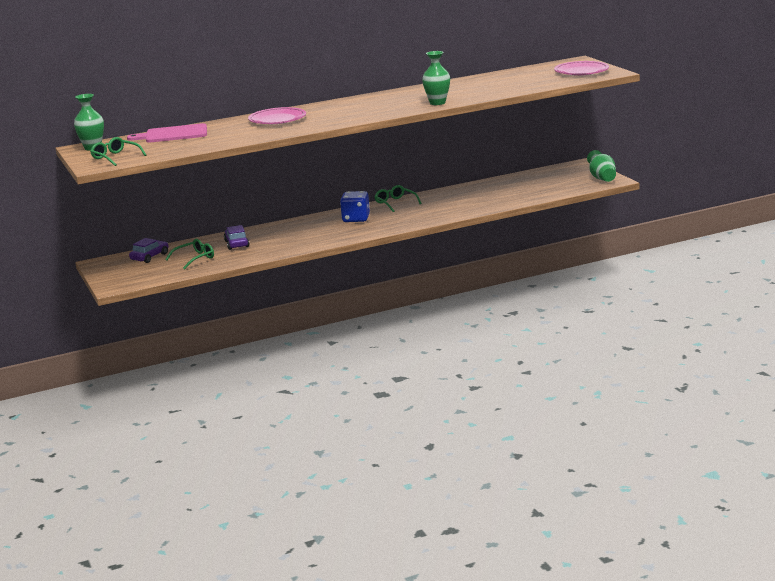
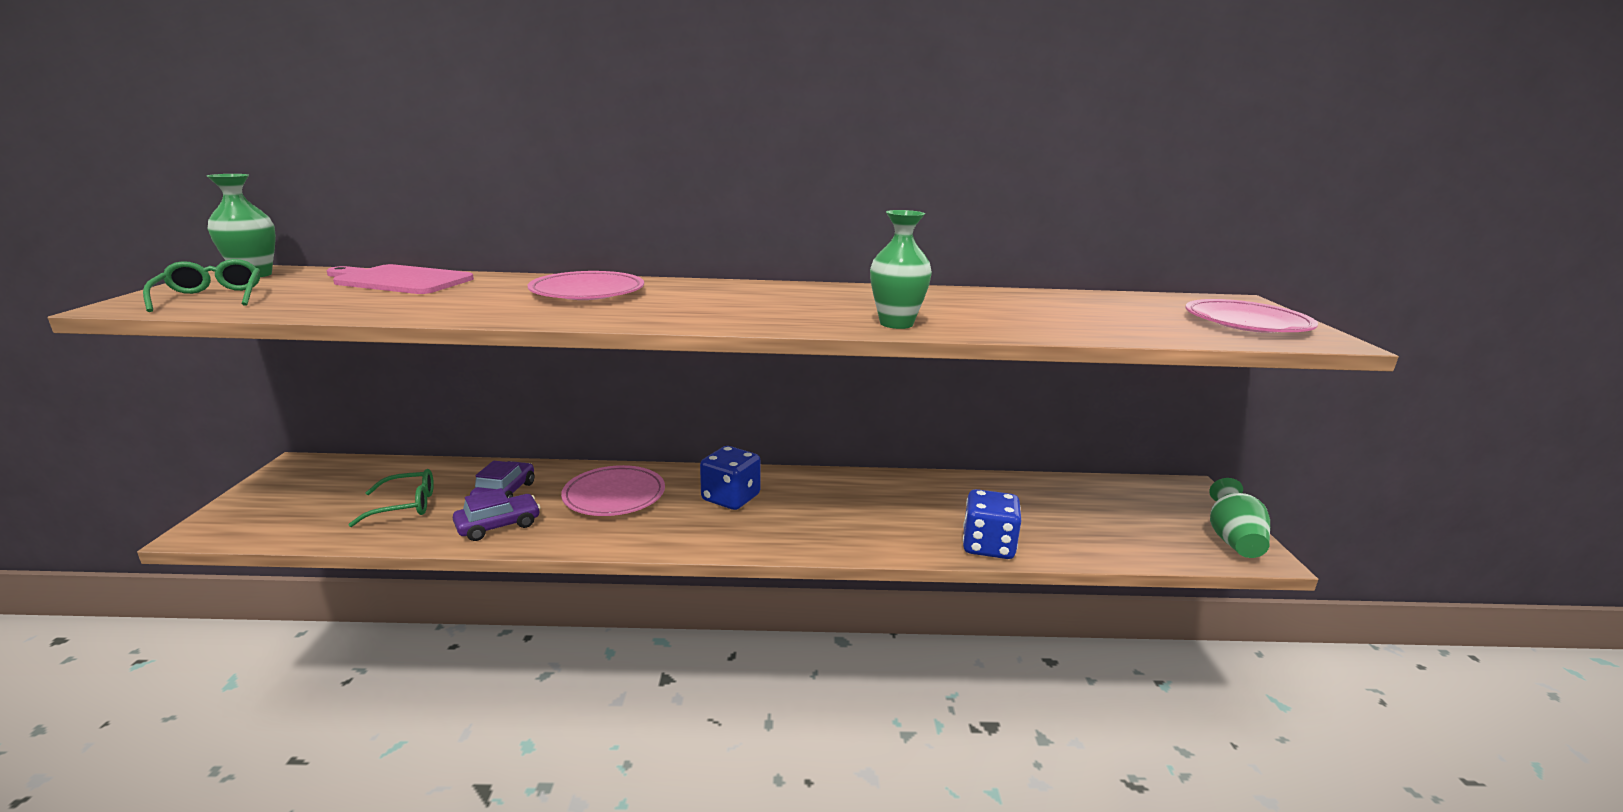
camera: 20 degrees right, 0 degrees up
(150, 257) = (366, 477): purple car -> purple car (498, 525)
(295, 232) = (614, 496): none -> pink plate
(395, 203) = (824, 482): green glasses -> none
(495, 205) = (988, 546): none -> blue dice

